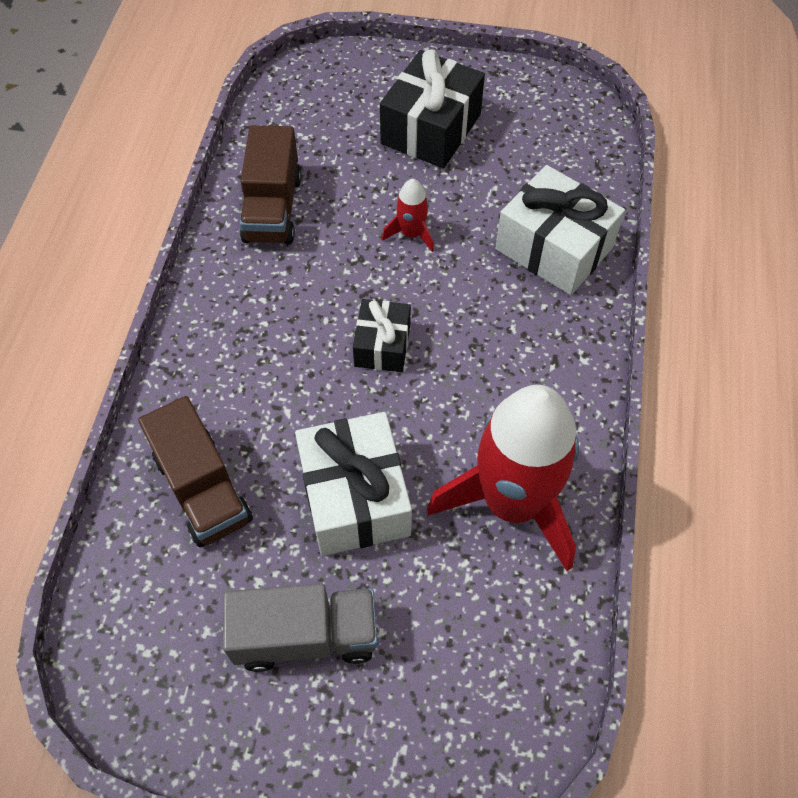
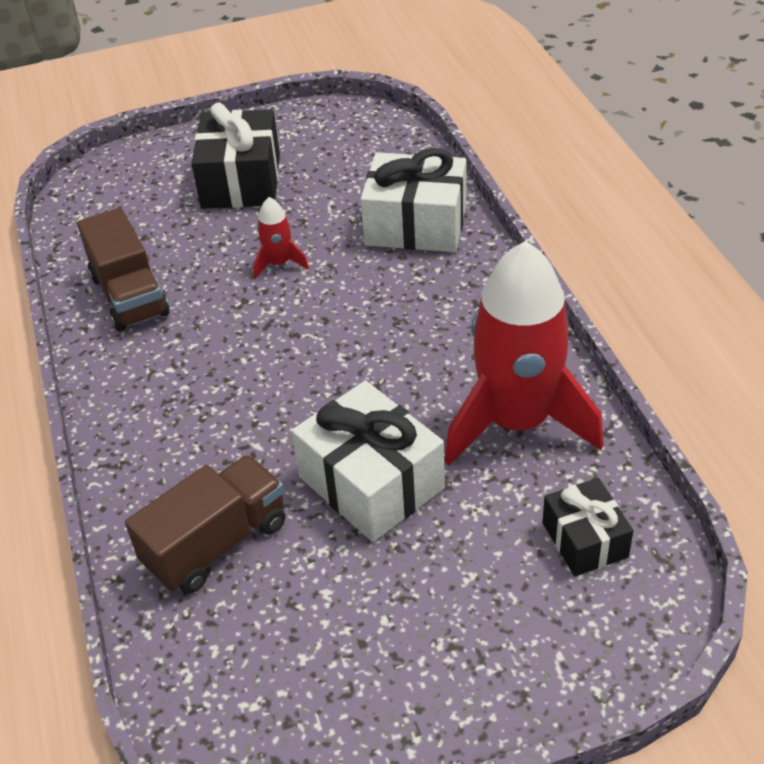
camera: 25 degrees left, 15 degrees down
(203, 489) = (216, 543): brown truck -> brown truck turned 75 degrees counterclockwise
(306, 636) = (403, 612): grey truck -> none
(382, 345) = (312, 356): black gift -> black gift (584, 540)

